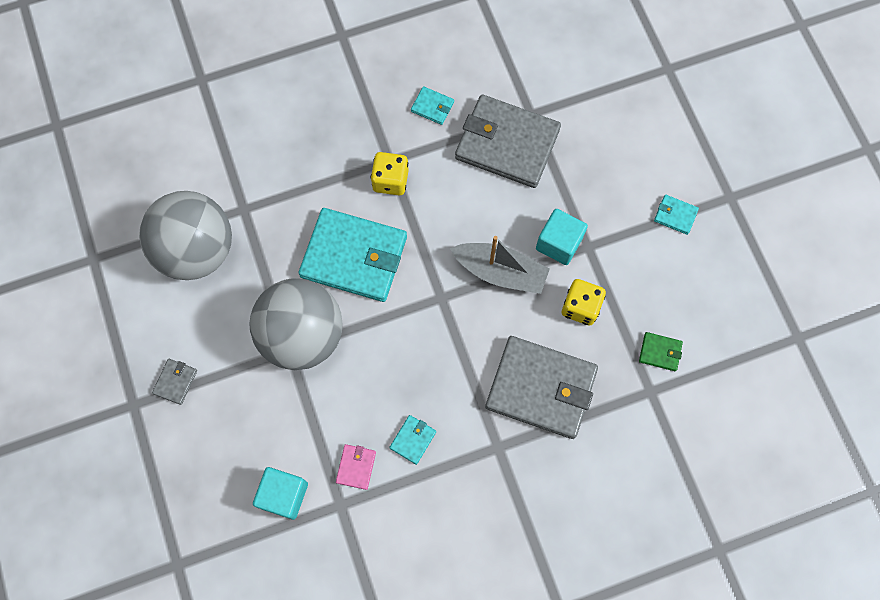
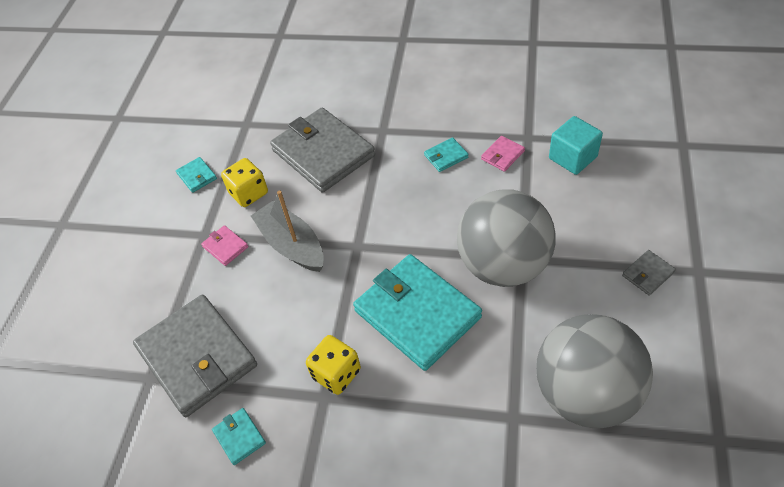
camera: 145 degrees left, 20 degrees down
(559, 243) = (225, 247): turquoise cube -> pink wallet
(660, 352) = (218, 143): green wallet -> none
(675, 215) = (115, 228): turquoise wallet -> turquoise wallet (197, 176)

